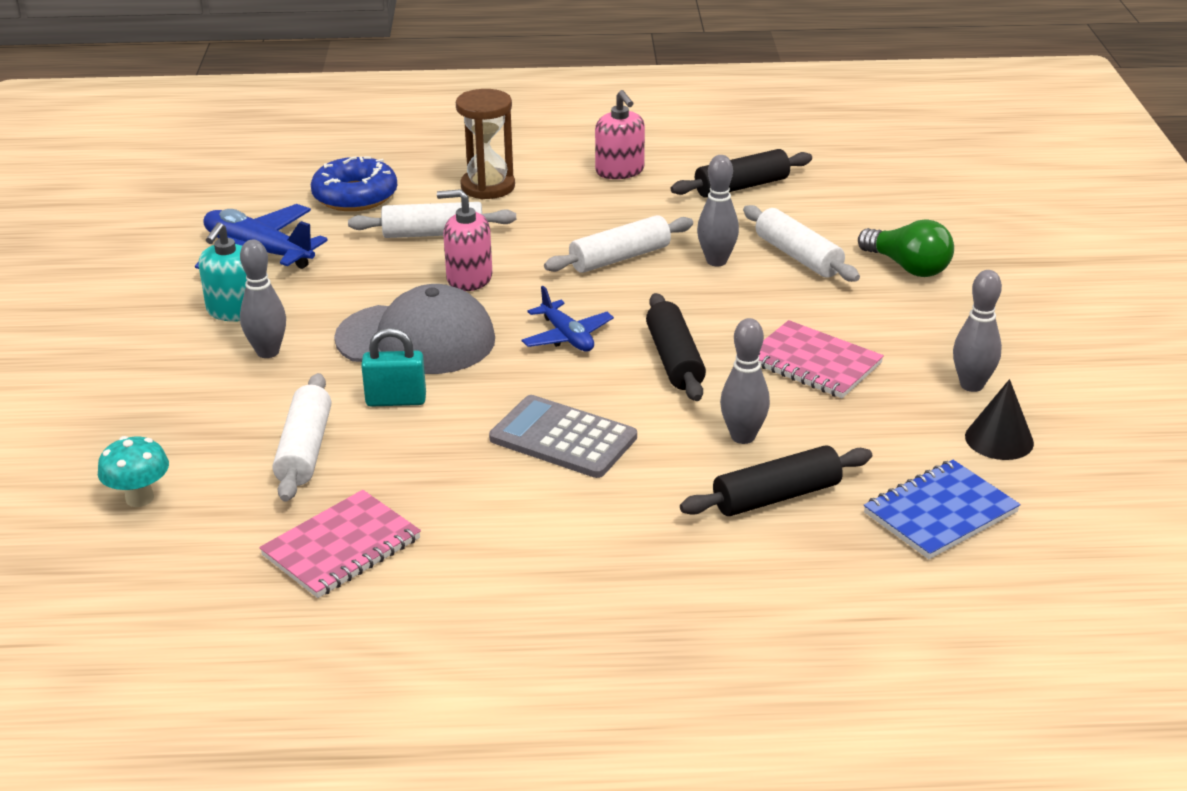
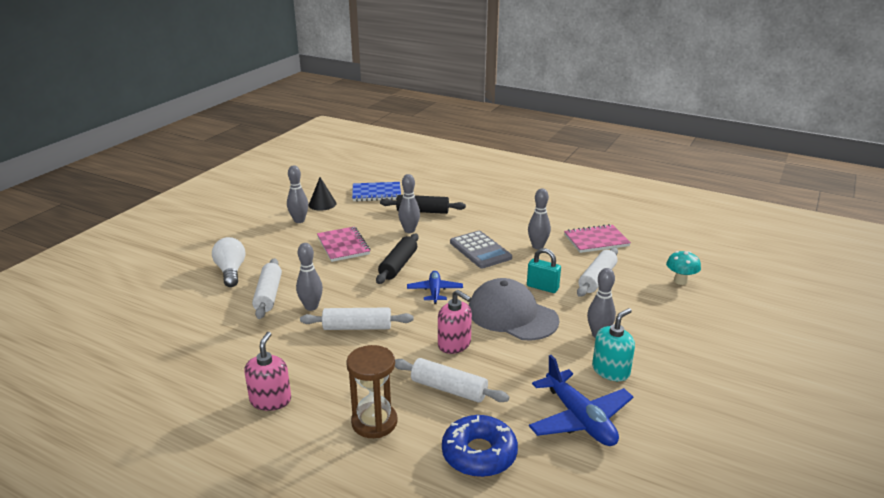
camera: 150 degrees left, 5 degrees down
(458, 487) = (537, 246): none -> grey bowling pin
(741, 186) = (220, 353): black rolling pin -> none
(908, 267) = (231, 271): green light bulb -> white light bulb

